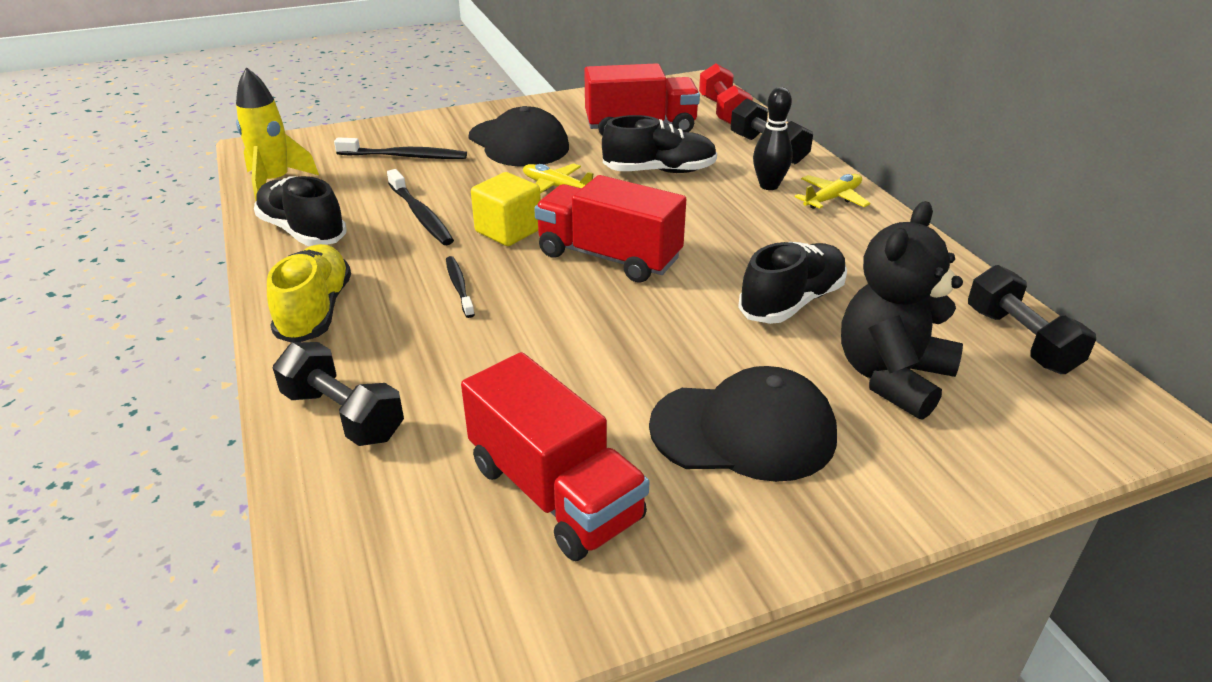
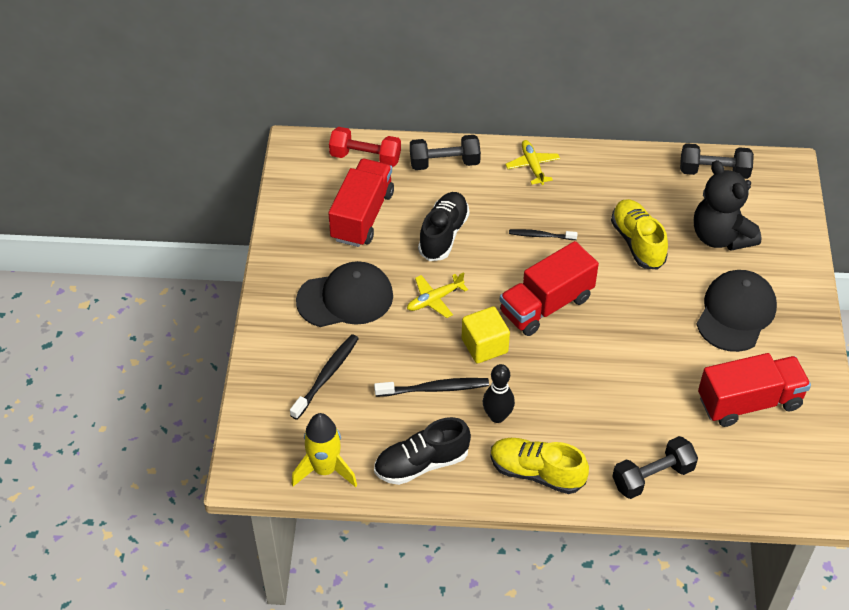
camera: 65 degrees left, 15 degrees up
(459, 287) = (544, 391): black toothbrush -> black toothbrush (541, 235)
(769, 186) = (498, 188): black bowling pin -> black bowling pin (497, 416)
(792, 302) = (637, 242): black shoe -> yellow shoe

